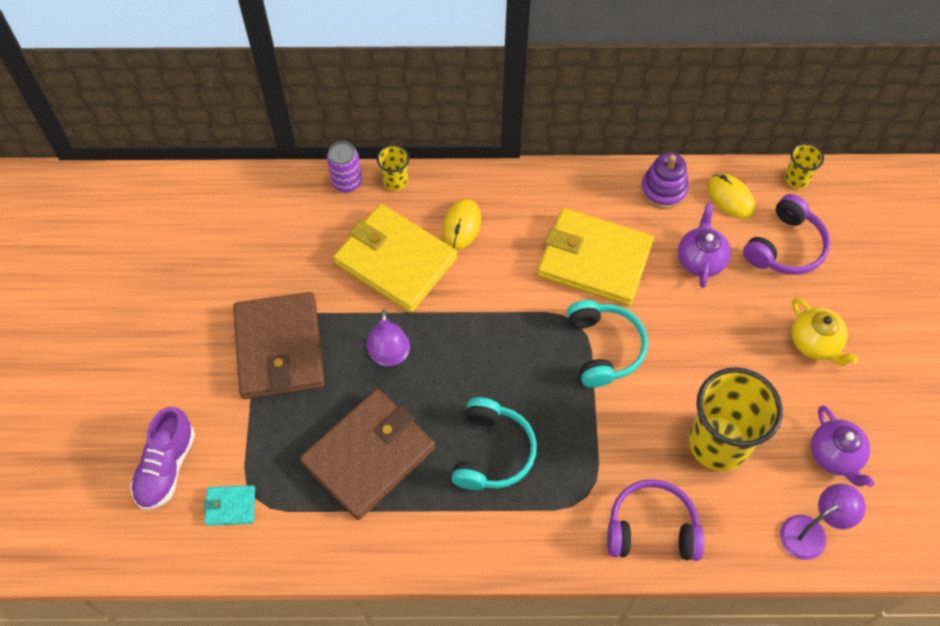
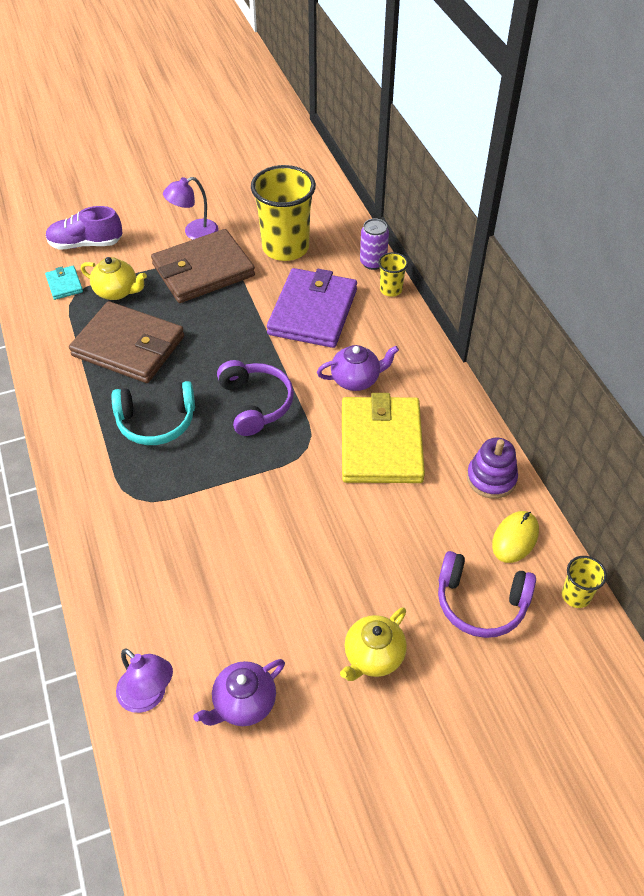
camera: 70 degrees right, 10 degrees down
(272, 449) = (117, 291): none -> yellow teapot
(389, 356) = (222, 333): purple lamp -> purple lamp (194, 232)
(396, 261) = (313, 312): yellow wallet -> purple wallet
(461, 225) = (369, 342): yellow mouse -> none
(604, 348) = (289, 474): turquoise headphones -> none
(651, 528) = (116, 555): purple headphones -> purple headphones (255, 404)
(700, 259) = (425, 528): purple teapot -> purple teapot (356, 379)
(718, 443) = (221, 590): yellow cup -> yellow cup (285, 247)

